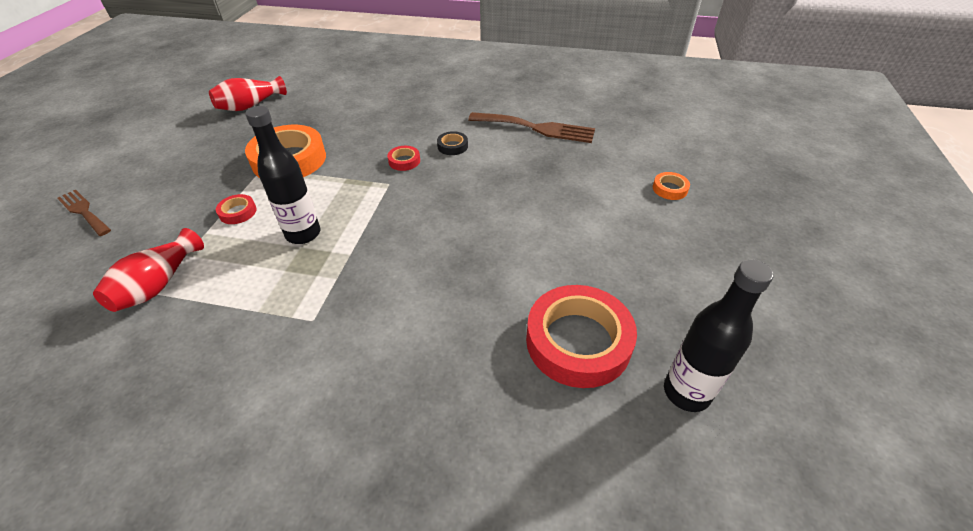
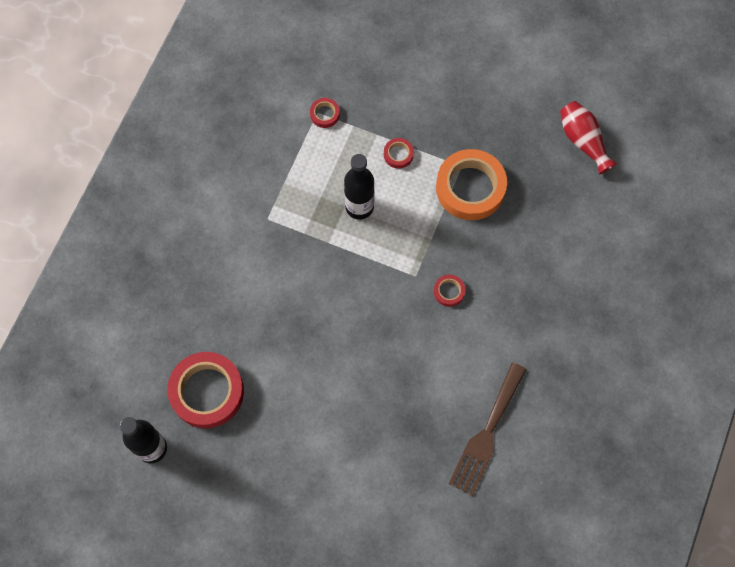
camera: 100 degrees right, 25 degrees up
(83, 211) = (423, 40): brown fork -> none
(158, 284) = (324, 114): red vase -> red tape
(452, 146) = (467, 340): black tape -> none
(669, 189) = (356, 533): orange tape -> none

